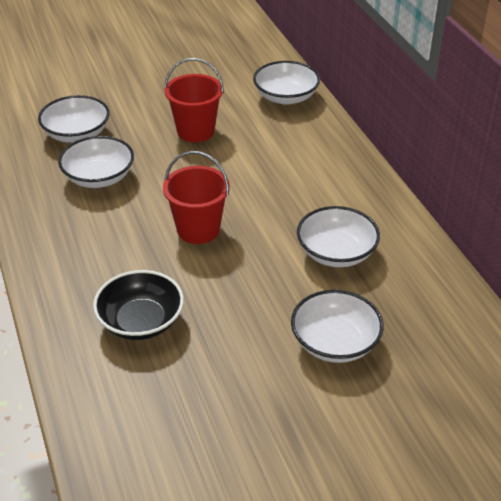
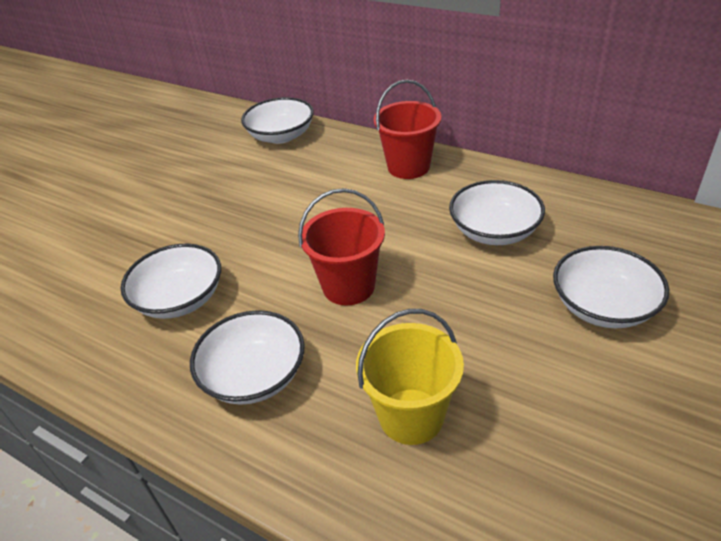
camera: 35 degrees left, 0 degrees up
(77, 134) = (102, 271): white bowl -> white bowl (254, 375)
(141, 321) = (411, 416): black bowl -> yellow bucket
(195, 131) = (232, 203): red bucket -> red bucket (408, 167)

